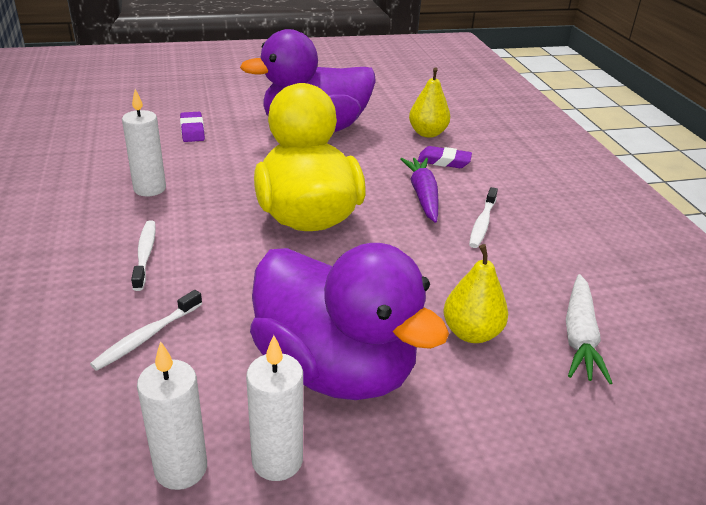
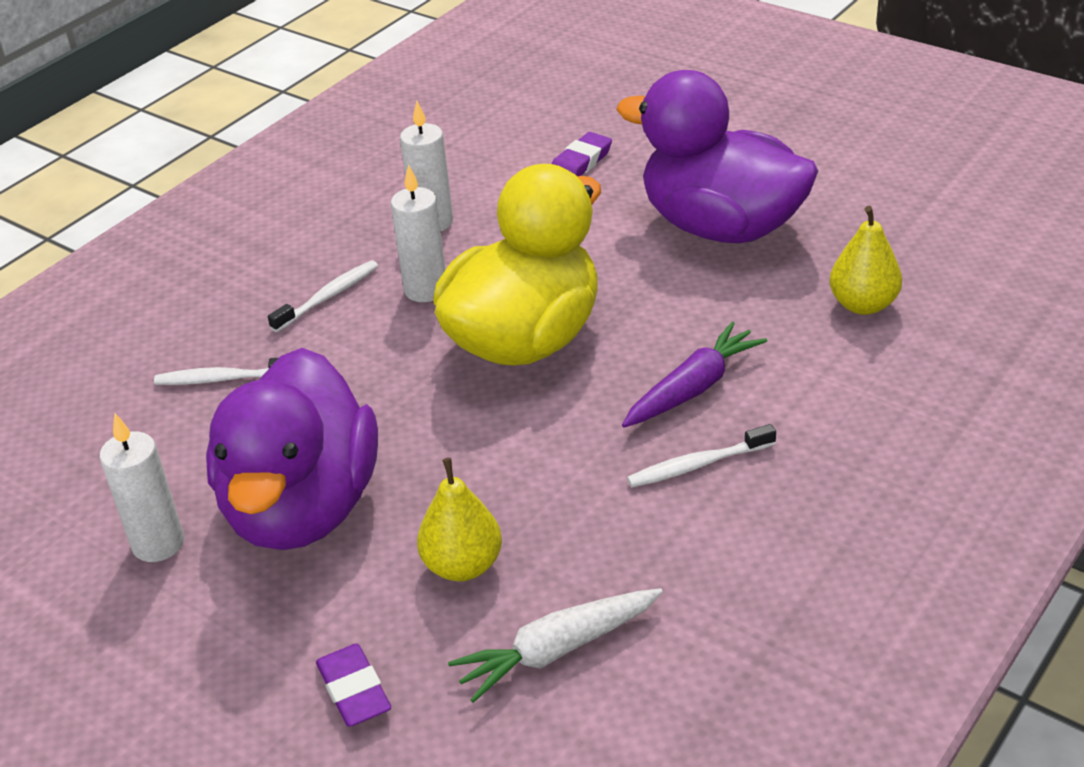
camera: 55 degrees right, 5 degrees up
(181, 468) = (102, 500): white candle -> white candle (425, 290)
(444, 161) = (807, 357): purple eraser -> purple eraser (354, 690)

